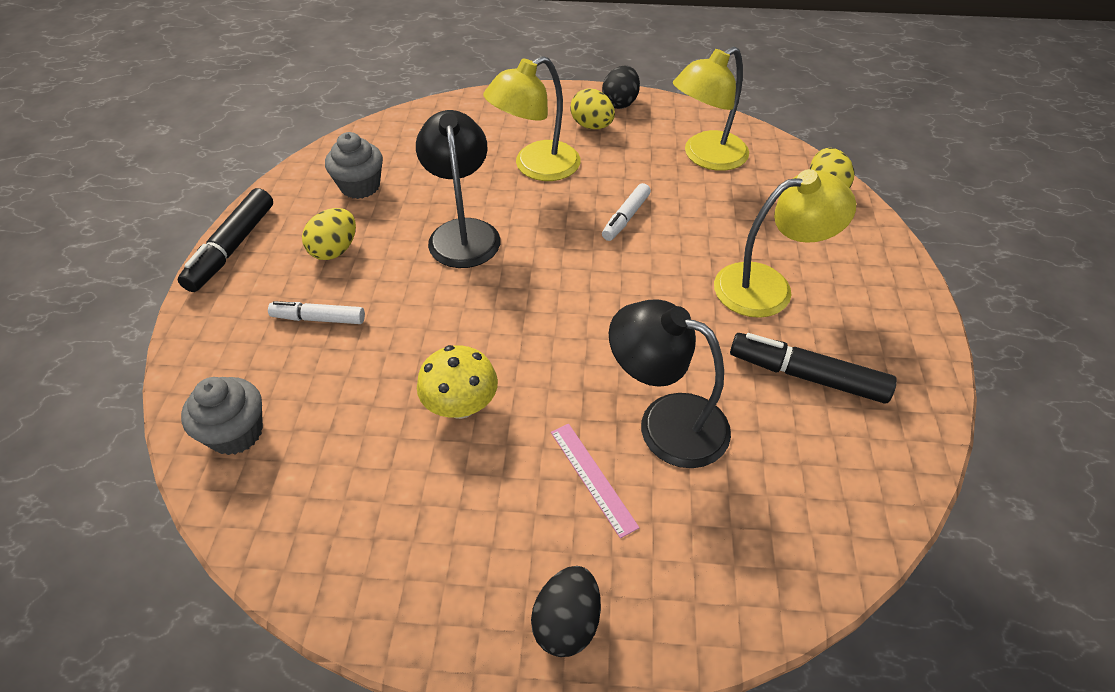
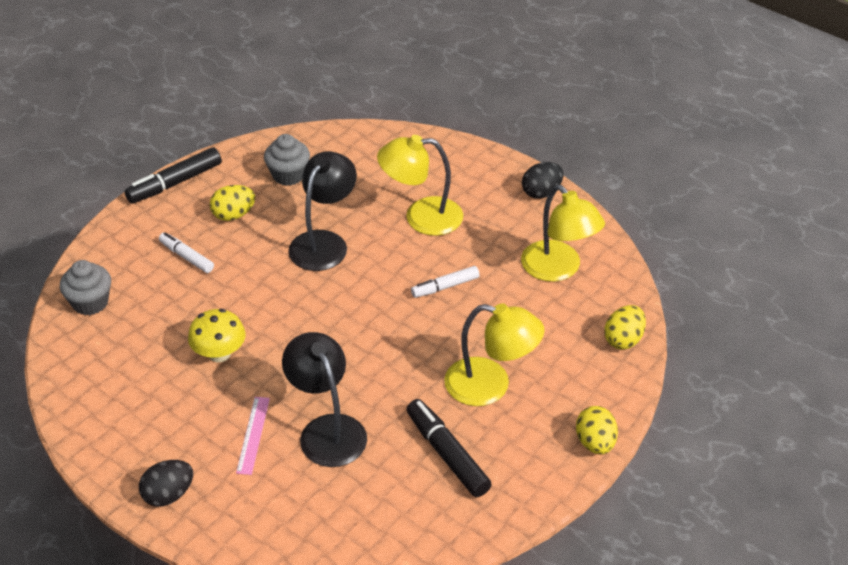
camera: 35 degrees right, 5 degrees down
(592, 126) = (497, 202): yellow egg -> yellow egg (595, 443)
(706, 157) = (558, 269): yellow lamp -> yellow lamp turned 120 degrees counterclockwise

